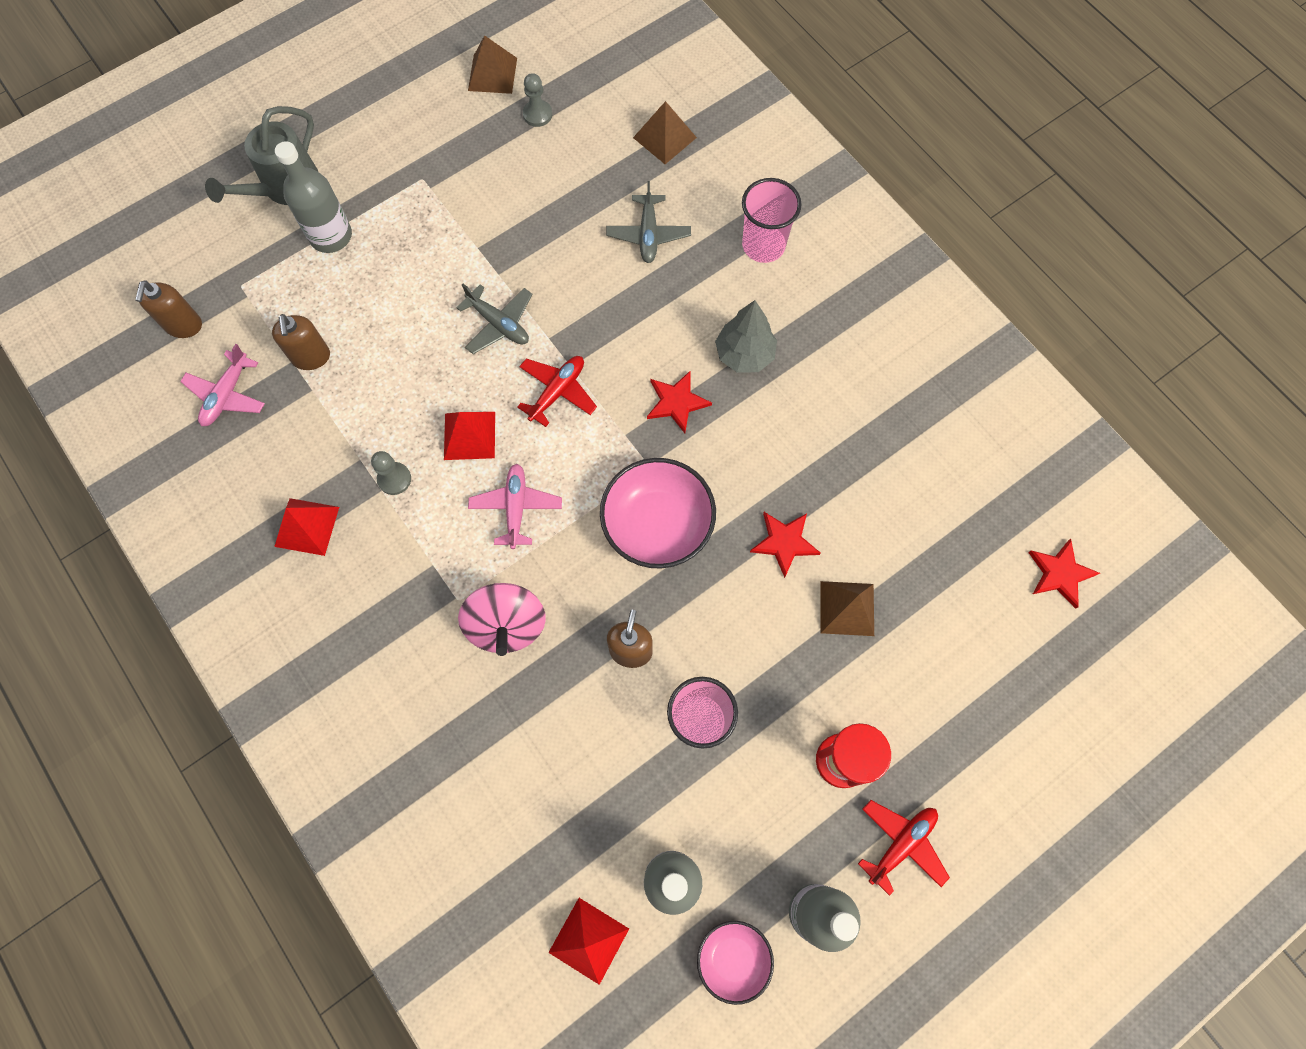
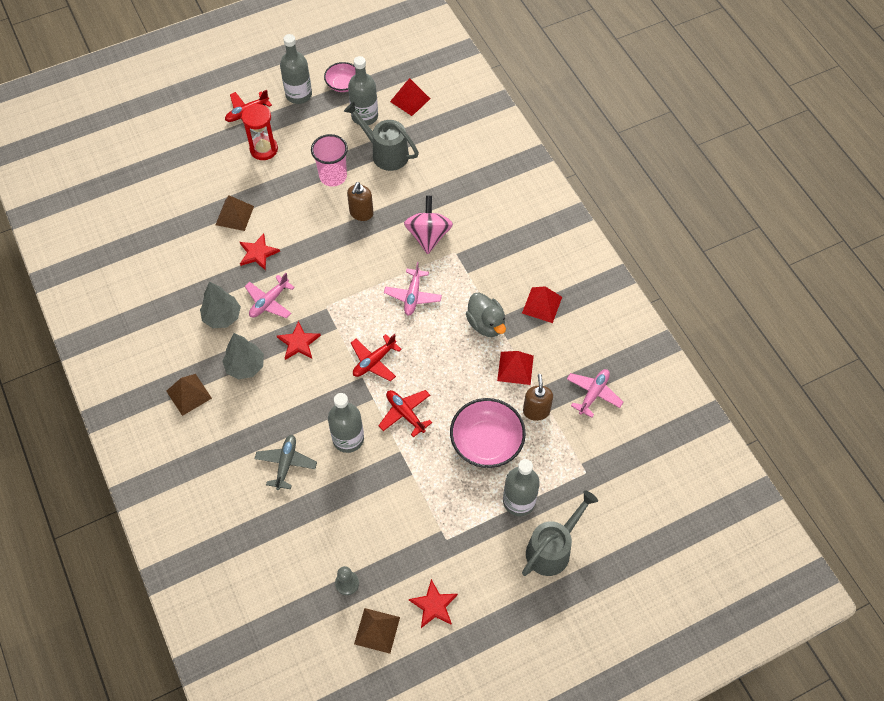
camera: 170 degrees left, 10 degrees down
(183, 325) = (625, 448): brown soap dispenser -> none
(394, 479) = (486, 324): grey pawn -> grey duck
(469, 435) = (435, 343): red pyramid -> red pyramid (515, 368)
(499, 324) = (405, 413): grey plane -> red plane
(572, 278) = (348, 439): none -> grey bottle
(614, 793) = (385, 153): none -> grey watering can
(657, 524) = (329, 274): pink bowl -> pink bowl (486, 442)
(664, 137) = (252, 544): brown pyramid -> brown pyramid (189, 394)
(740, 460) = (269, 302): none -> pink plane
(763, 245) = (206, 441): pink cup -> none
(804, 424) = (222, 317): none -> grey tree
(1060, 573) = (108, 214): red star -> red star (434, 605)

